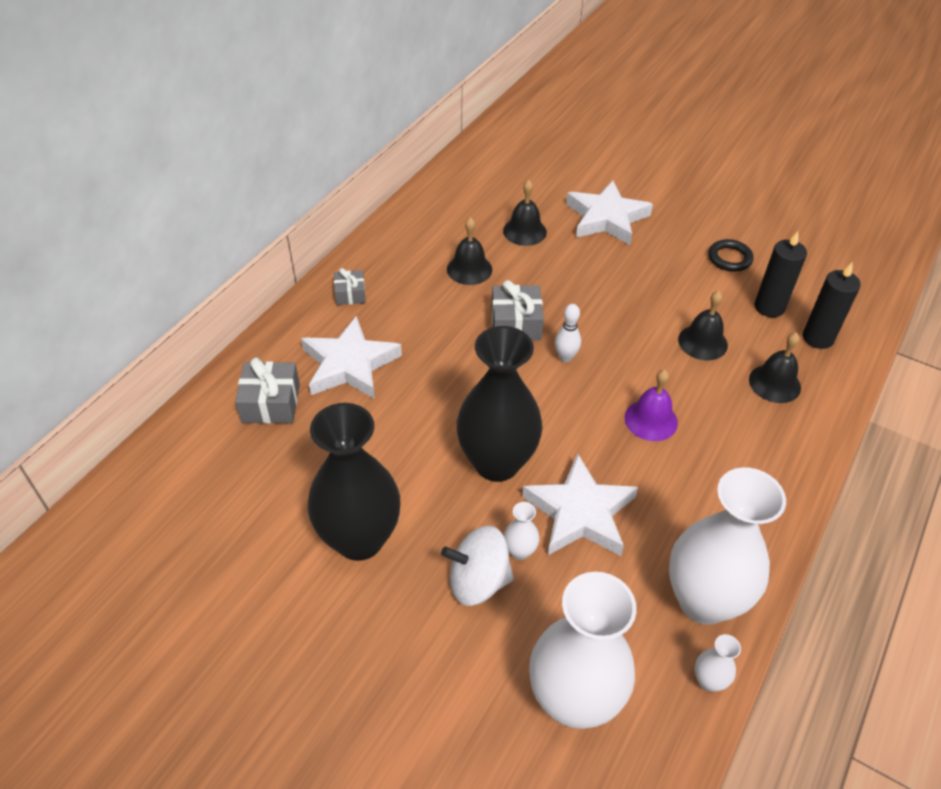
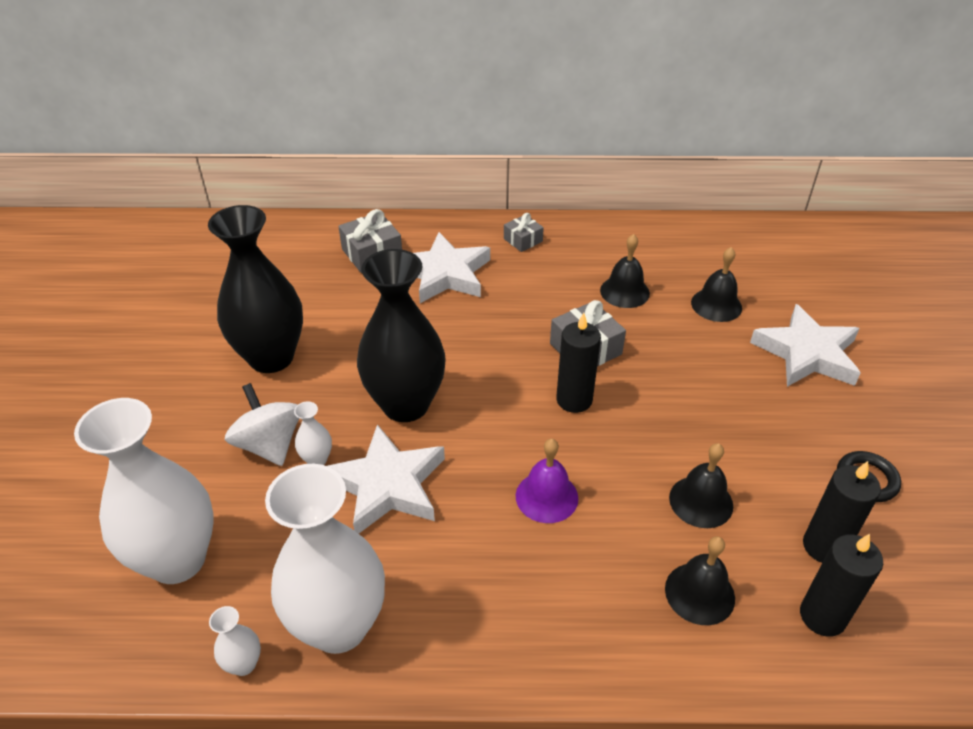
camera: 60 degrees right, 5 degrees down
(565, 357) = (574, 400): white bowling pin -> black candle

